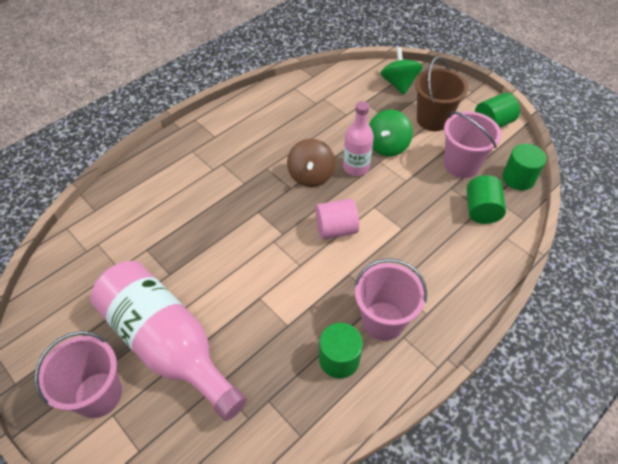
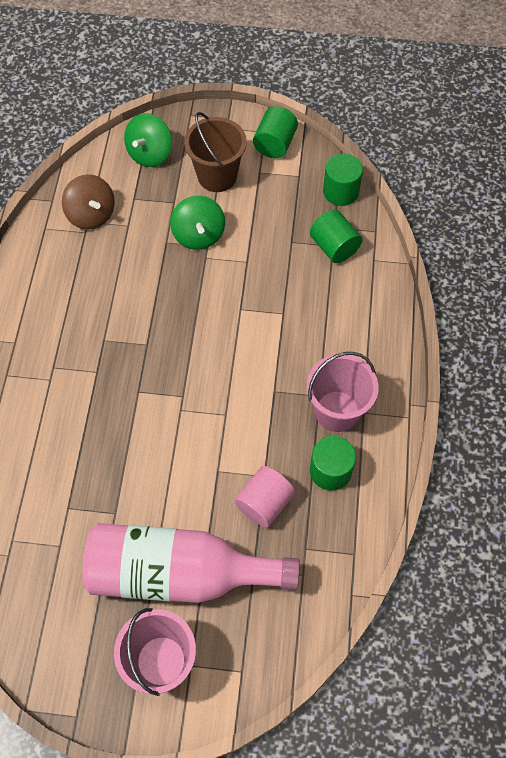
camera: 40 degrees left, 10 degrees up
(311, 175) = (154, 318): brown spinning top -> brown spinning top (91, 215)
(336, 229) = (226, 356): pink cylinder -> pink cylinder (264, 503)
(356, 167) = (189, 279): pink bottle -> none
(399, 84) = (150, 154): green spinning top -> green spinning top turned 105 degrees counterclockwise
(461, 164) = (281, 210): pink bucket -> none

